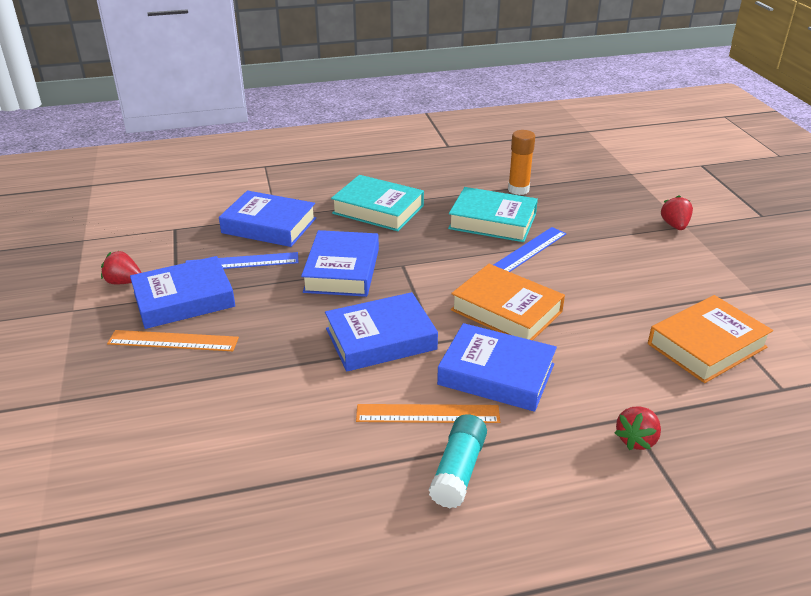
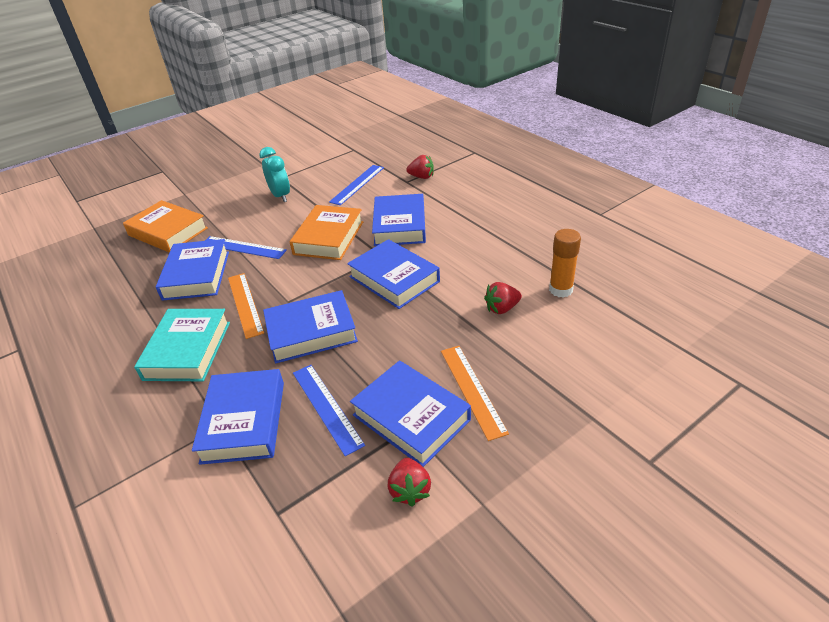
camera: 110 degrees left, 5 degrees up
(427, 414) = (453, 238): orange ruler -> orange ruler (245, 304)
(458, 470) = (488, 217): turquoise glue stick -> none
(492, 221) = (196, 275): turquoise book -> blue book
(518, 189) = (131, 276): orange glue stick -> orange glue stick (560, 290)
(641, 292) = (280, 196): none -> turquoise clock
(643, 364) = (357, 184): none -> blue ruler
(674, 225) = (184, 198): red strawberry -> red strawberry (502, 308)
(706, 345) = (327, 170): orange book -> orange book (168, 232)

